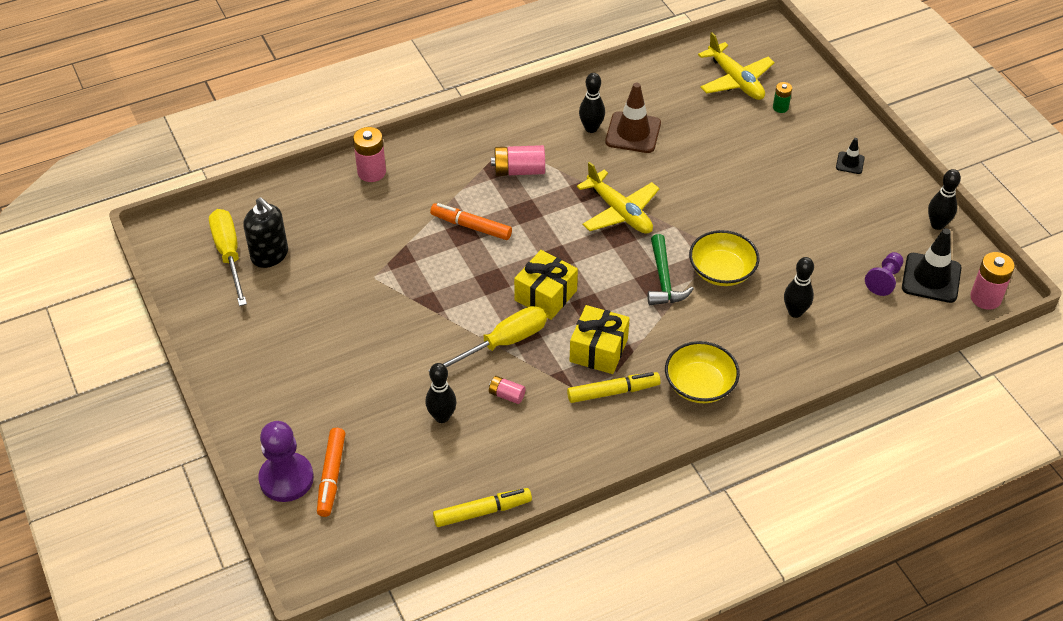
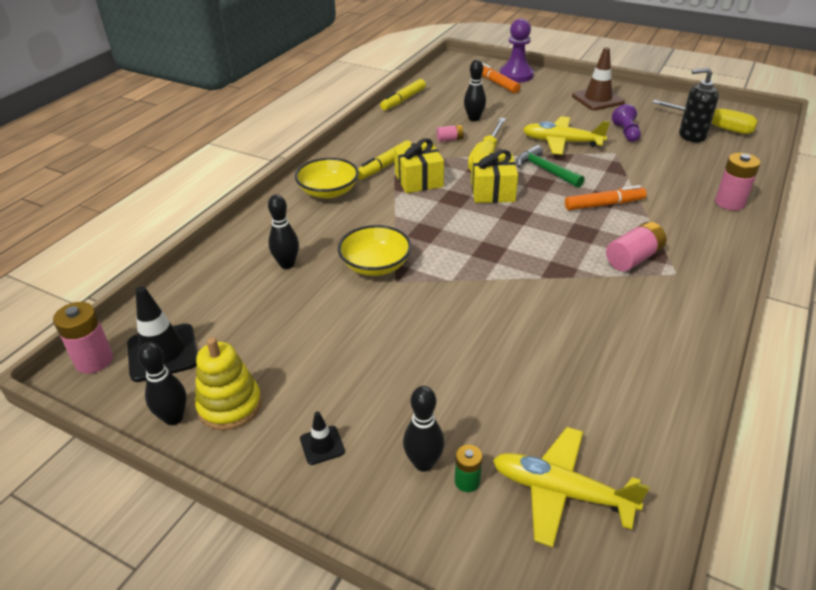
camera: 145 degrees right, 10 degrees down
(591, 128) = (632, 329): black bowling pin -> black bowling pin (423, 463)
(619, 212) = (509, 268): yellow plane -> yellow plane (561, 142)
(633, 133) = (589, 347): brown traffic cone -> brown traffic cone (597, 99)
(664, 279) = (417, 238): green hammer -> green hammer (545, 170)
(884, 280) = (214, 328): purple pawn -> purple pawn (626, 133)
(896, 214) = (230, 405): none -> yellow stacking toy

